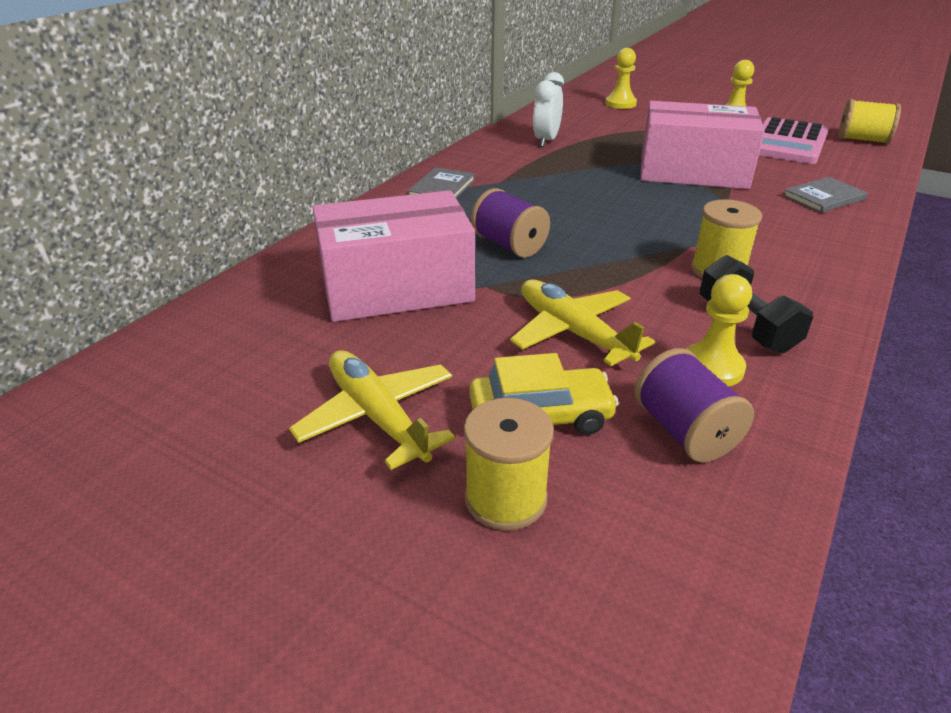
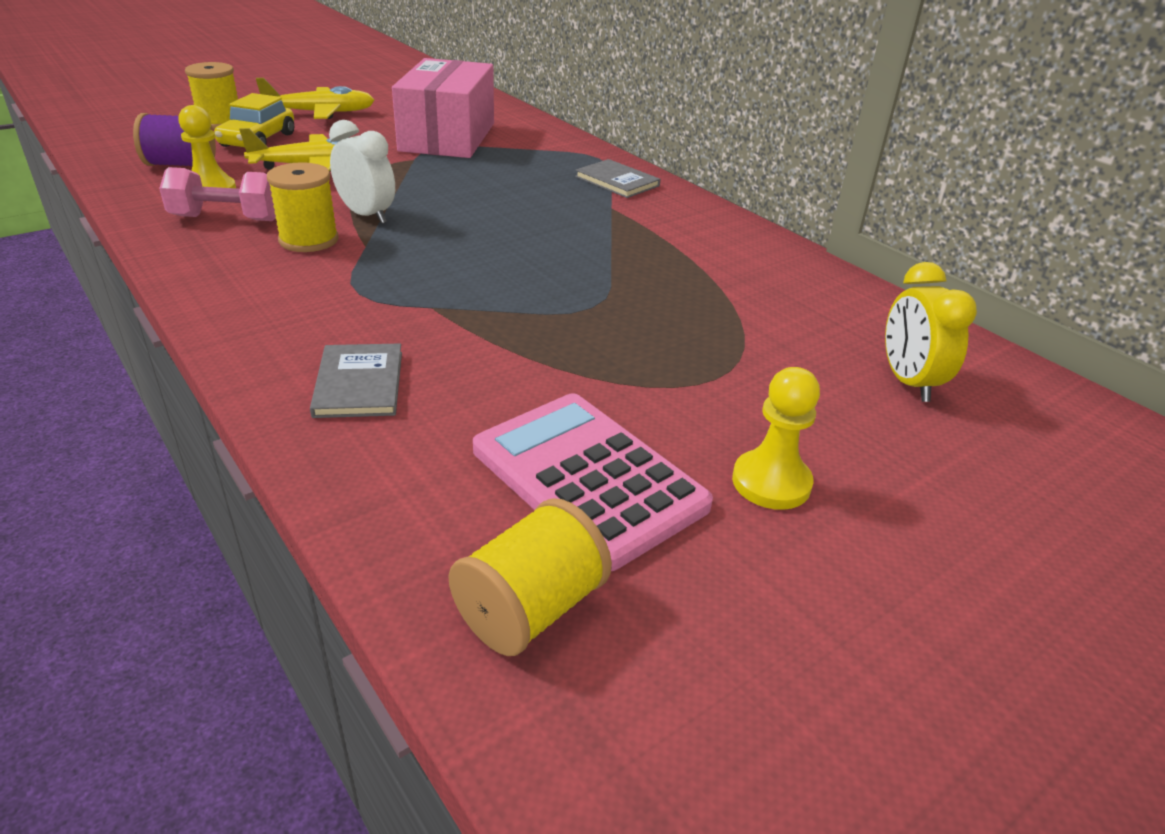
camera: 110 degrees right, 0 degrees up
(509, 245) = (466, 179): purple spool -> none
(546, 141) = (731, 263): white clock -> white clock (367, 215)
(620, 104) = (908, 382): yellow pawn -> yellow clock
(693, 172) = (540, 322): pink box -> none
(746, 325) = (226, 218): black dumbbell -> pink dumbbell

